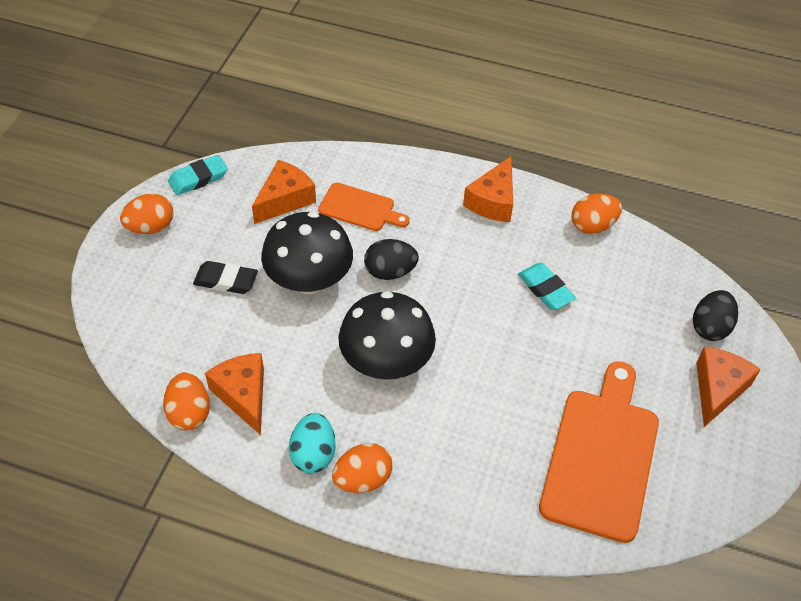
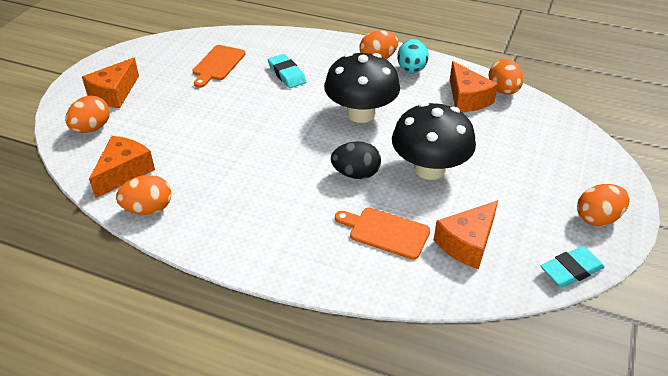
camera: 175 degrees left, 10 degrees down
(226, 280) = (505, 170): black eraser -> none
(493, 201) = (242, 236): orange cheese -> orange cheese (124, 172)
(545, 289) = (217, 157): turquoise eraser -> turquoise eraser (287, 74)
(601, 456) = (218, 64): orange cutting board -> orange cutting board, size x0.54
(710, 327) = (92, 128): black egg -> orange egg

